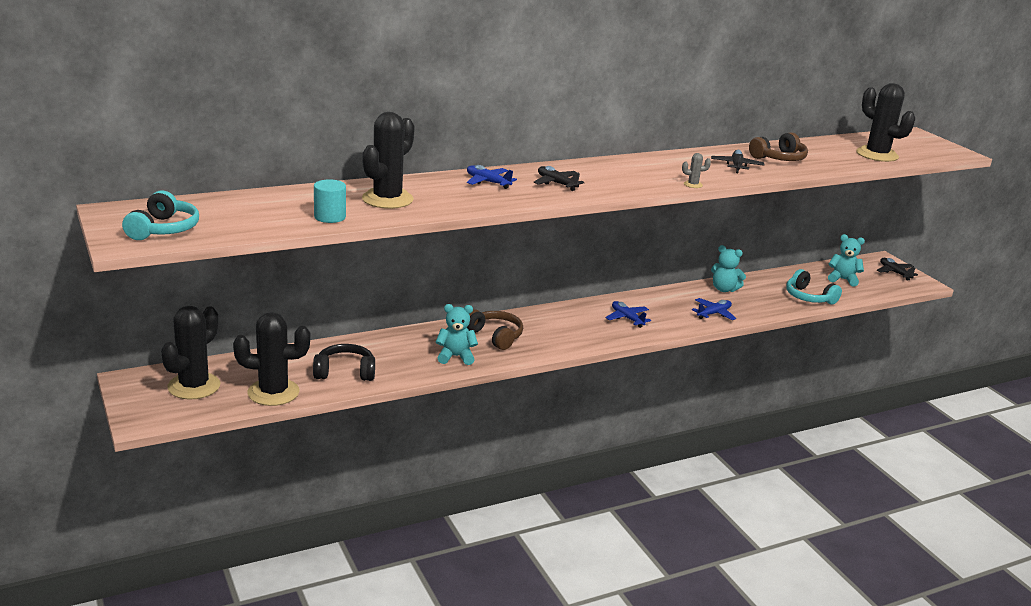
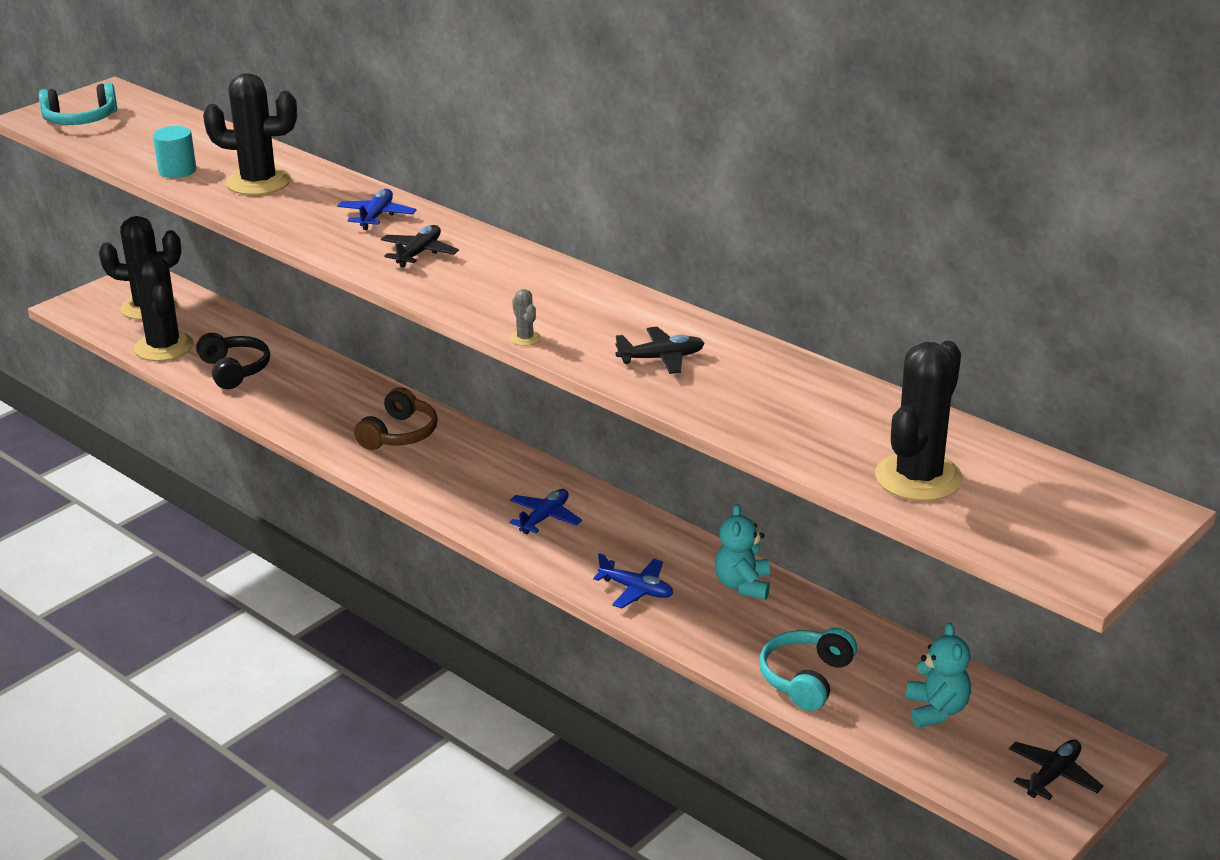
camera: 70 degrees right, 5 degrees up
(455, 357) = (323, 423): turquoise teddy bear -> none
(779, 158) = (755, 388): brown headphones -> none

